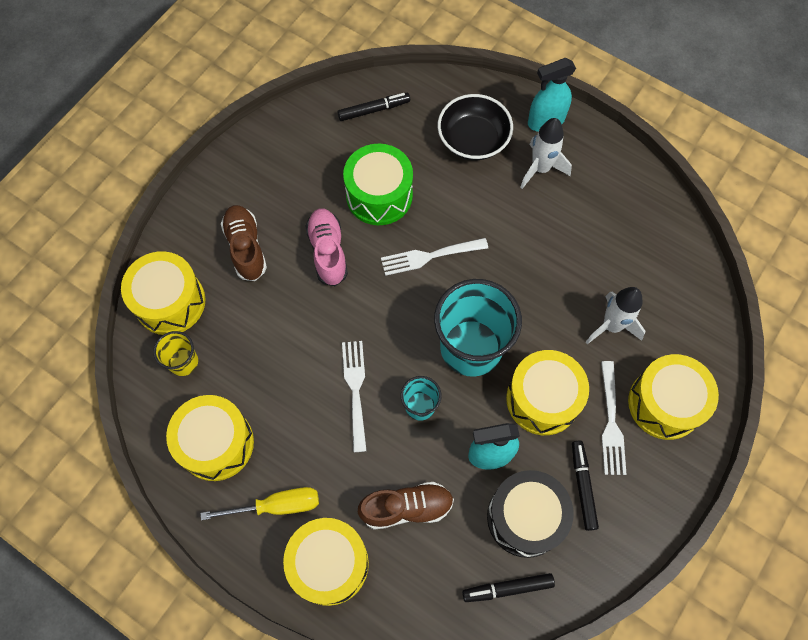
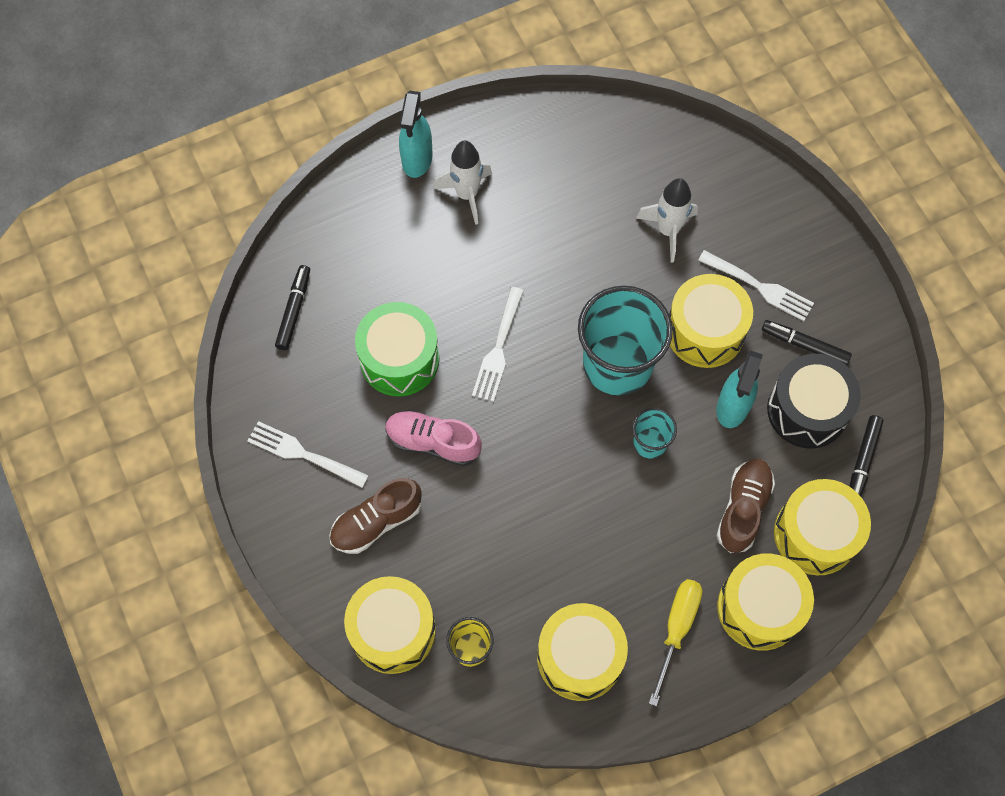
camera: 60 degrees left, 0 degrees up
(246, 248) = (377, 522): brown shoe -> brown shoe turned 45 degrees counterclockwise
(355, 390) = (599, 494): white fork -> white fork (303, 454)
(473, 140) = (393, 236): black bowl -> none
(665, 403) = (766, 232): yellow drum -> yellow drum (815, 534)

